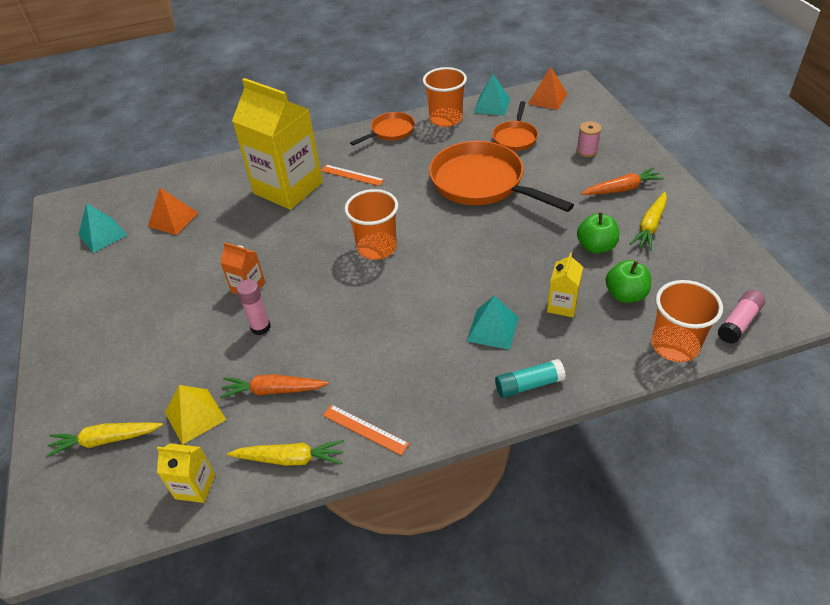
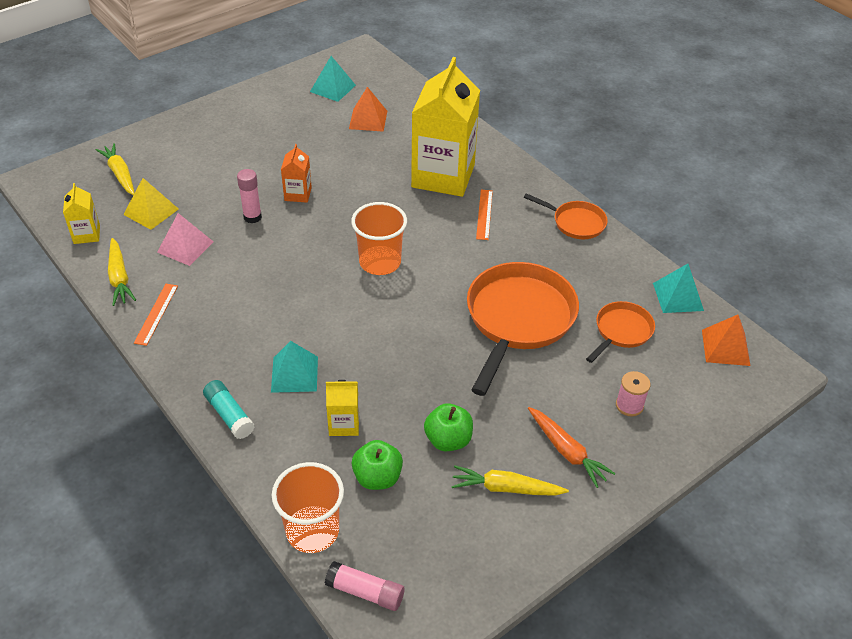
camera: 65 degrees right, 0 degrees up
(273, 390) = (185, 247): orange carrot -> pink pyramid
(445, 119) = (625, 262): orange cup -> none
(515, 137) = (621, 331): orange pan -> orange pan turned 135 degrees clockwise

